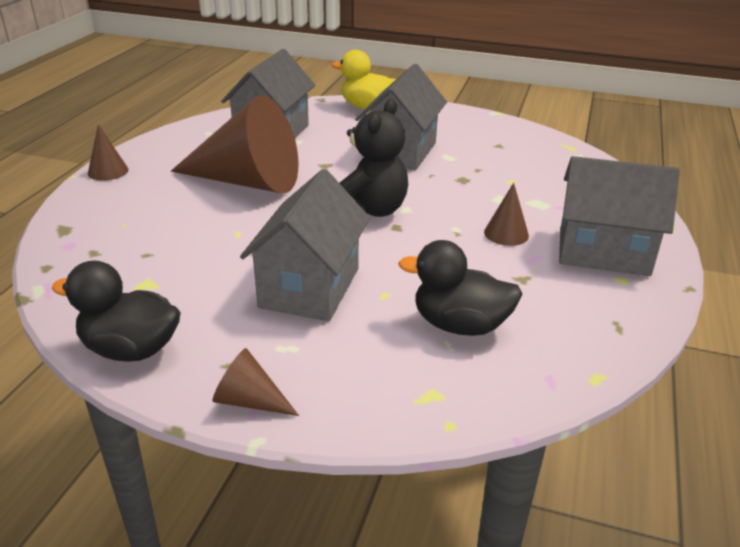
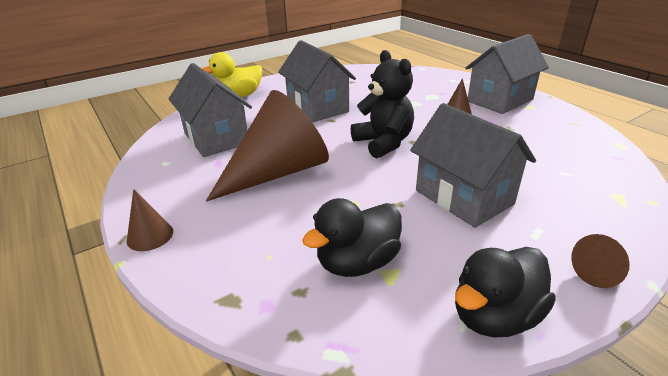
camera: 50 degrees left, 0 degrees up
(460, 325) = (548, 162): black duck -> black duck (357, 262)

